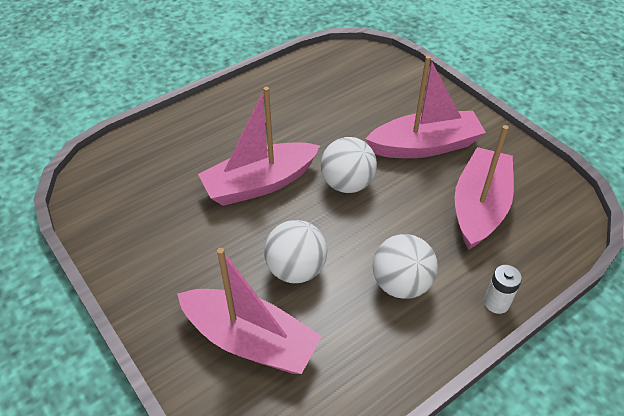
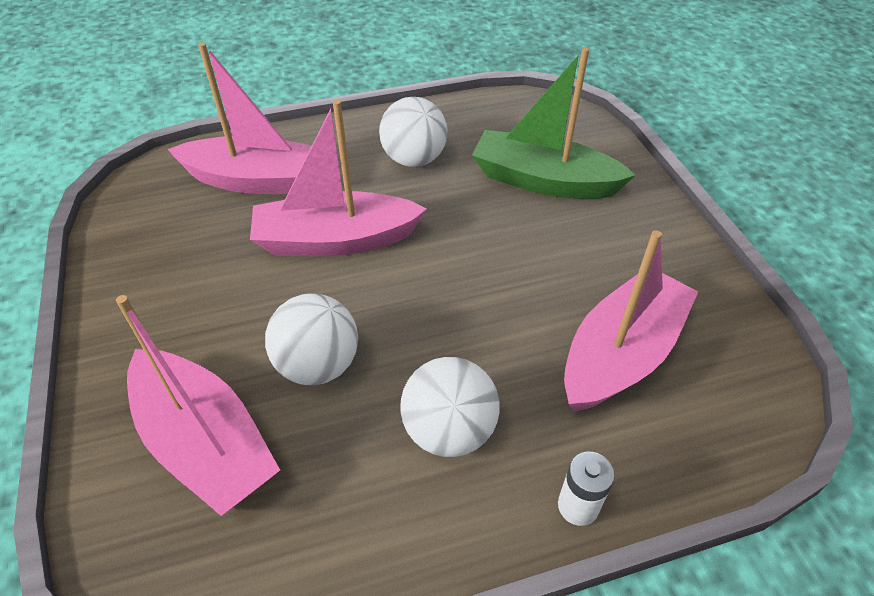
camera: 20 degrees right, 0 degrees up
(347, 184) = (448, 270): white ball -> white ball (414, 159)
(378, 106) = (543, 181): none -> green boat
(425, 146) = (582, 248): pink boat -> pink boat (257, 180)

